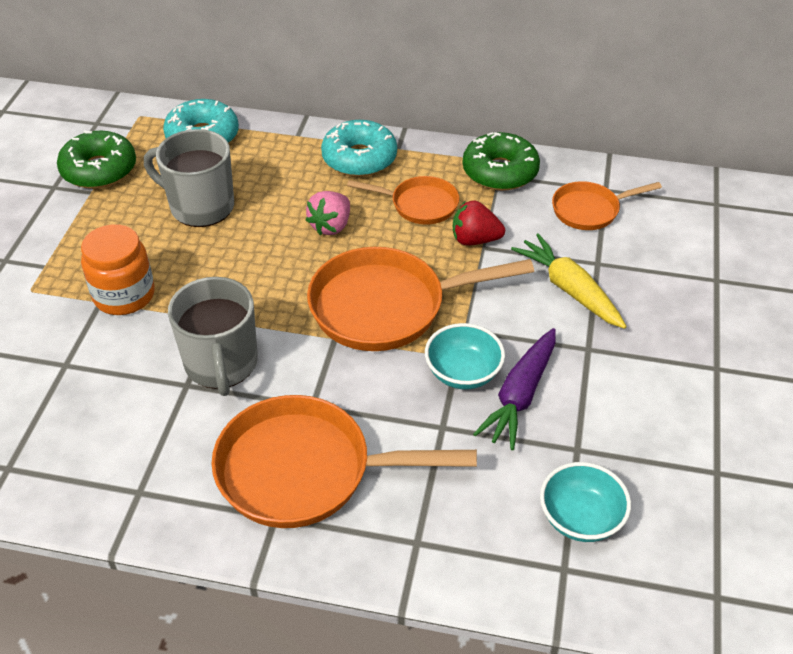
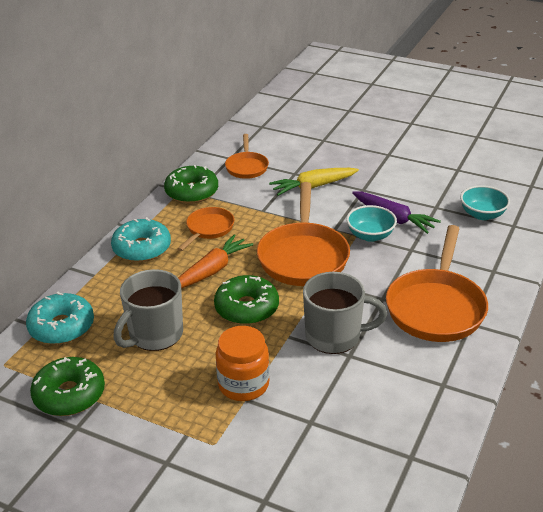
camera: 75 degrees left, 10 degrees down
(263, 272) = (247, 308): none -> green donut
(331, 226) = (211, 270): pink strawberry -> orange carrot
(475, 240) = (254, 212): red strawberry -> none

